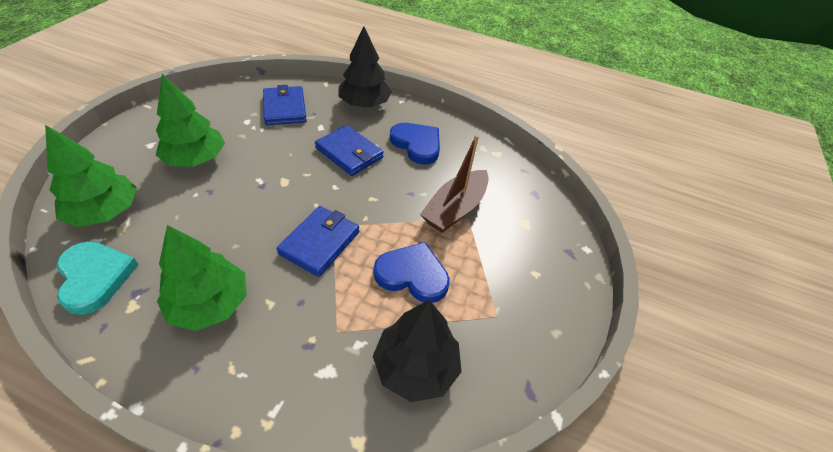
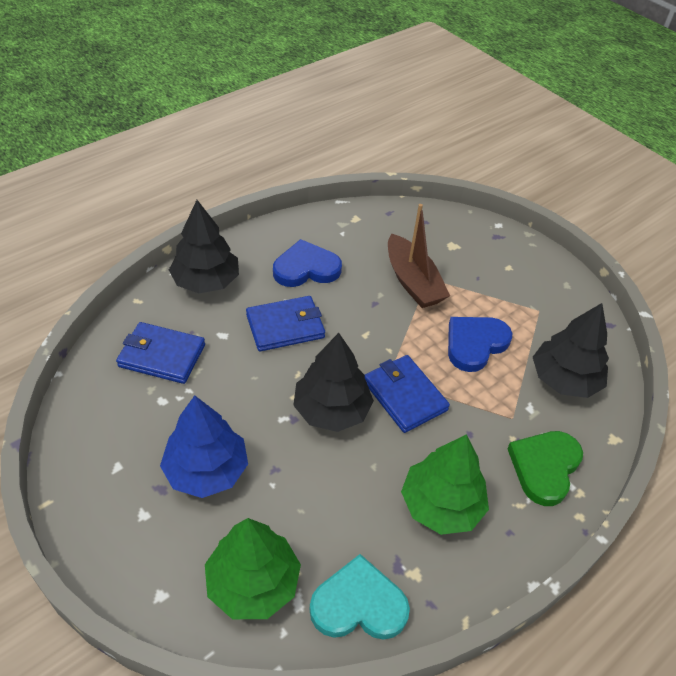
camera: 60 degrees left, 0 degrees up
(196, 159) = (206, 470): green tree -> blue tree
(281, 203) = (332, 410): none -> black tree
(287, 378) = (544, 467): none -> green heart

